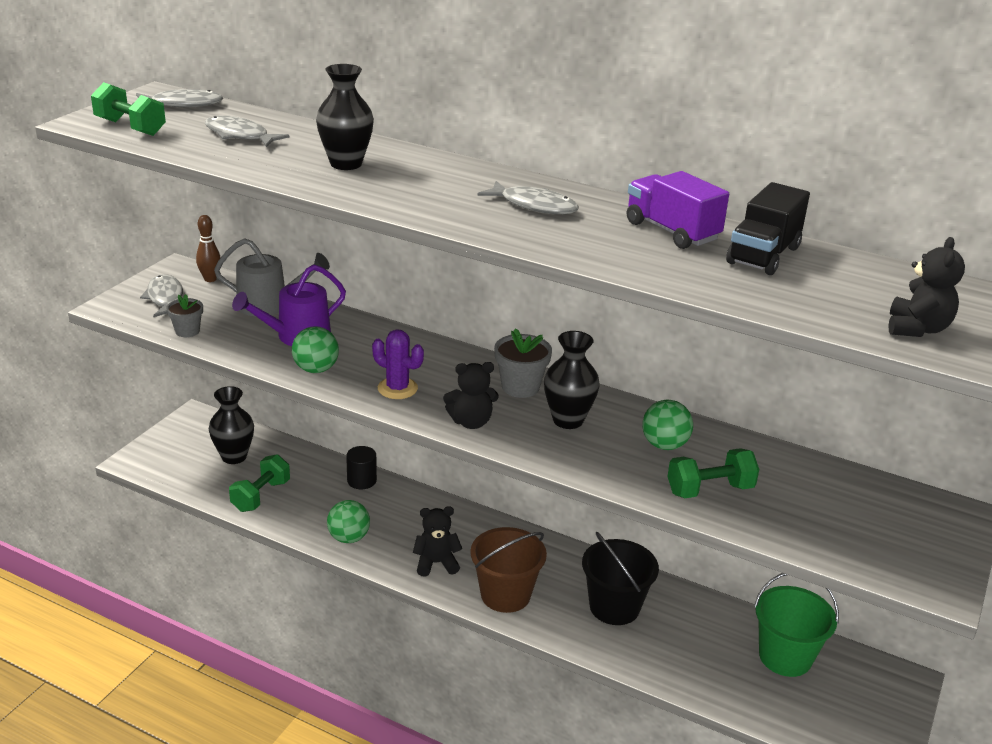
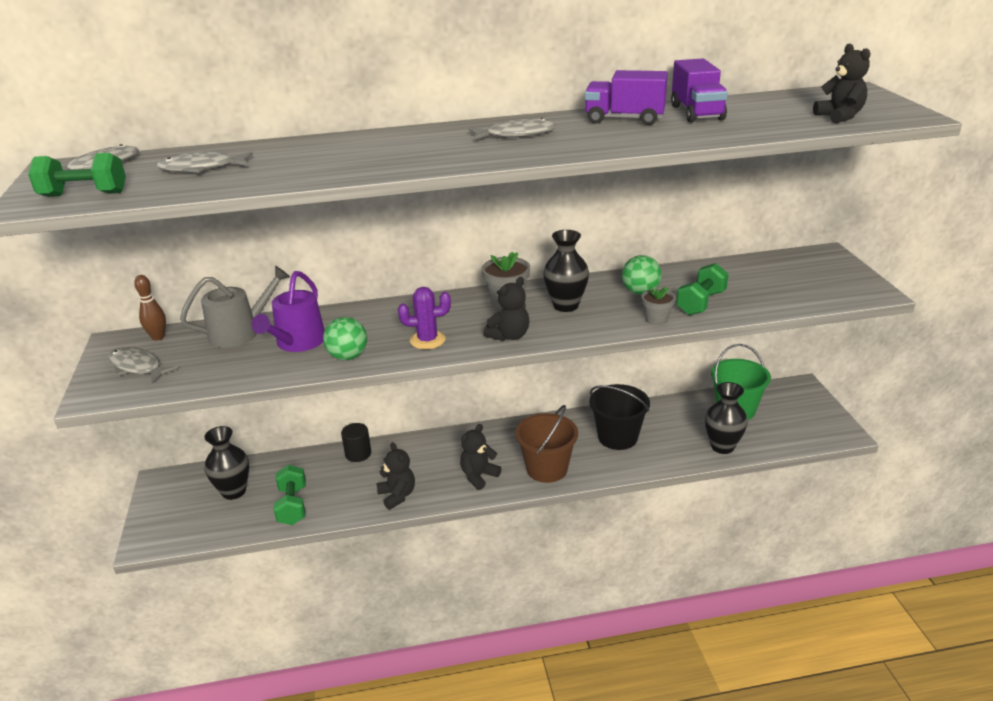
camera: 35 degrees left, 0 degrees up
(187, 331) = (197, 380): grey flower pot -> grey flower pot (656, 319)
(346, 164) = (331, 156): black vase -> black vase (722, 446)
(349, 538) = (397, 495): green ball -> black teddy bear
(763, 255) = (697, 113): black truck -> purple truck

